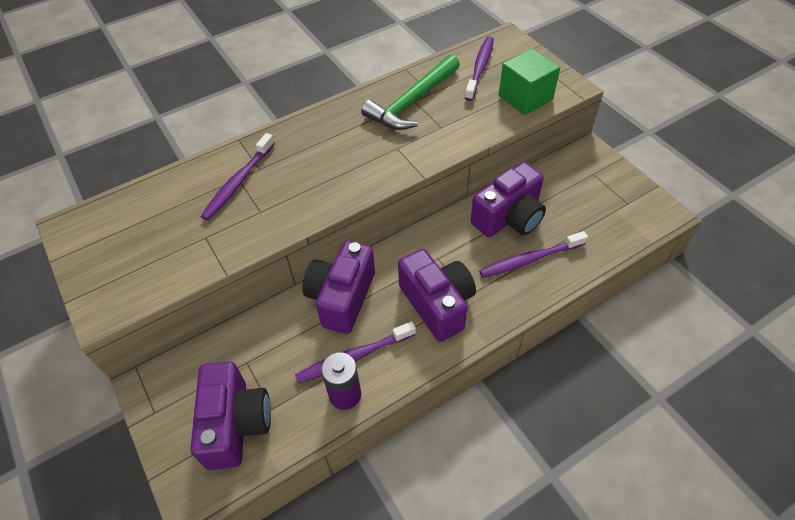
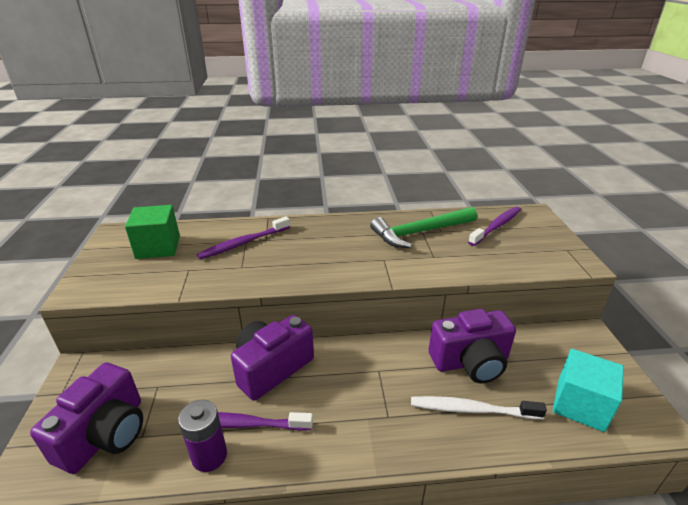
camera: 25 degrees right, 20 degrees down
(437, 304) = (351, 411): purple camera -> none
(525, 97) = (528, 258): green cube -> green cube (158, 247)
(530, 259) = (471, 409): purple toothbrush -> white toothbrush
(606, 219) = (580, 404): none -> turquoise cube

